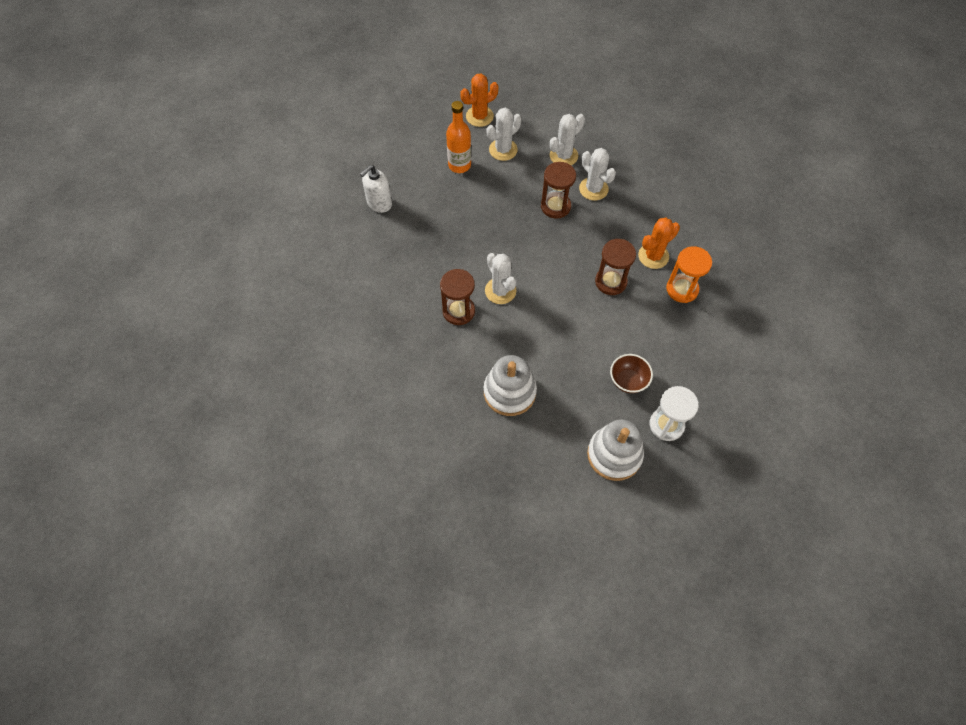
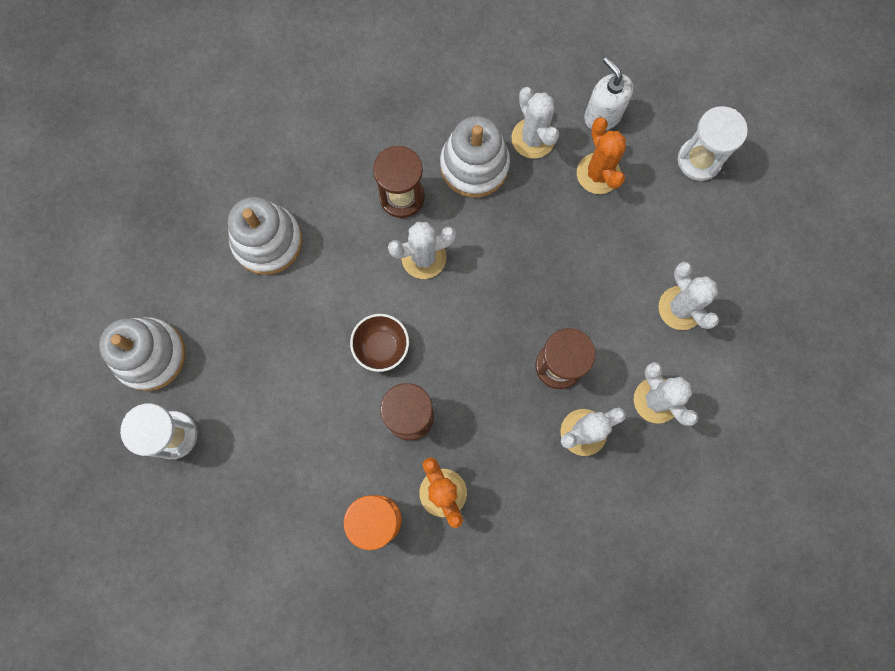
camera: 100 degrees right, 15 degrees up
(402, 240) = (533, 138): none -> white cactus
(403, 150) = (699, 160): none -> white hourglass
(427, 271) = (474, 165): none -> white stacking toy
(459, 165) = (658, 237): orange bottle -> none
(479, 116) = (754, 284): orange cactus -> orange cactus (598, 173)
(628, 381) = (249, 400): brown bowl -> brown bowl (381, 347)

